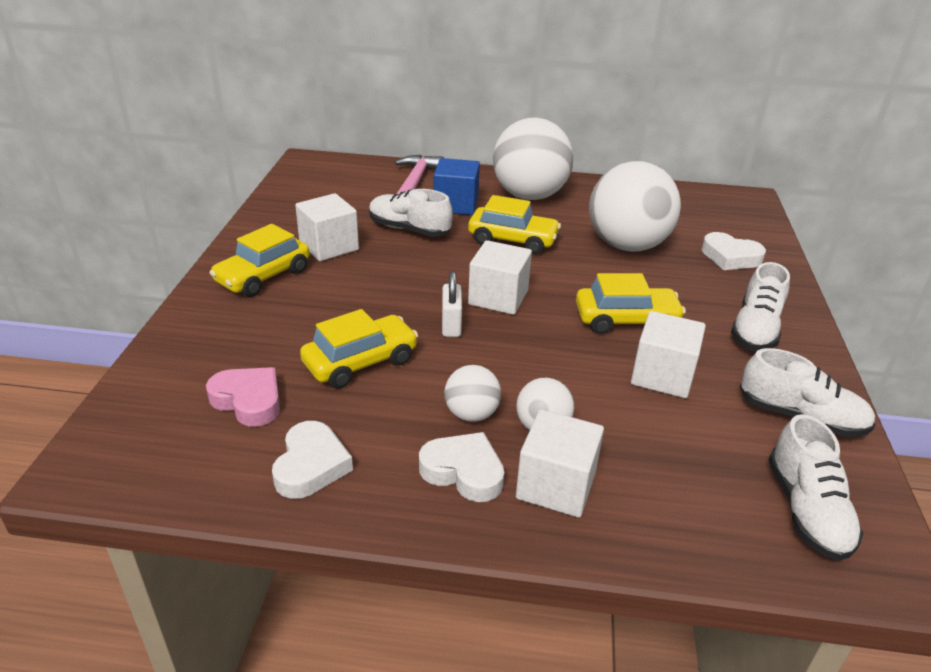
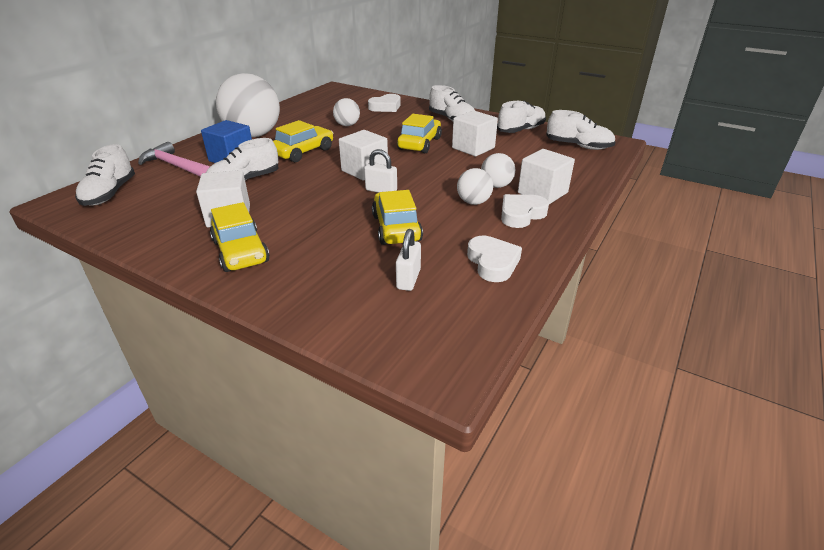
camera: 65 degrees left, 0 degrees up
(248, 400) = (408, 279): pink heart -> white padlock
(311, 465) = (493, 263): white heart -> white heart turned 45 degrees clockwise
(337, 175) = (110, 194): none -> white shoe
(627, 245) = (347, 125): white ball -> white ball, size x0.47

